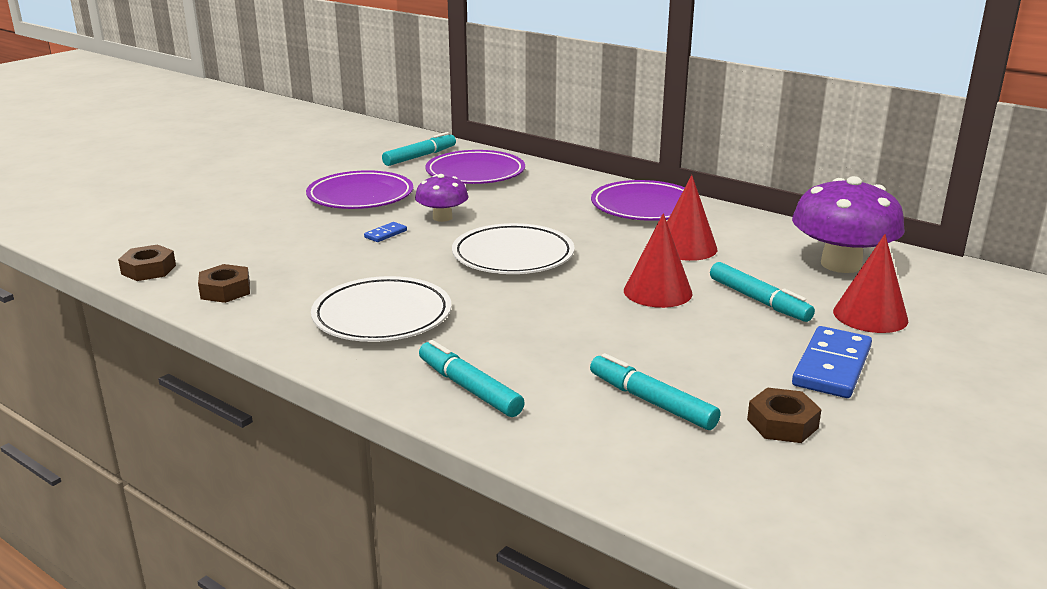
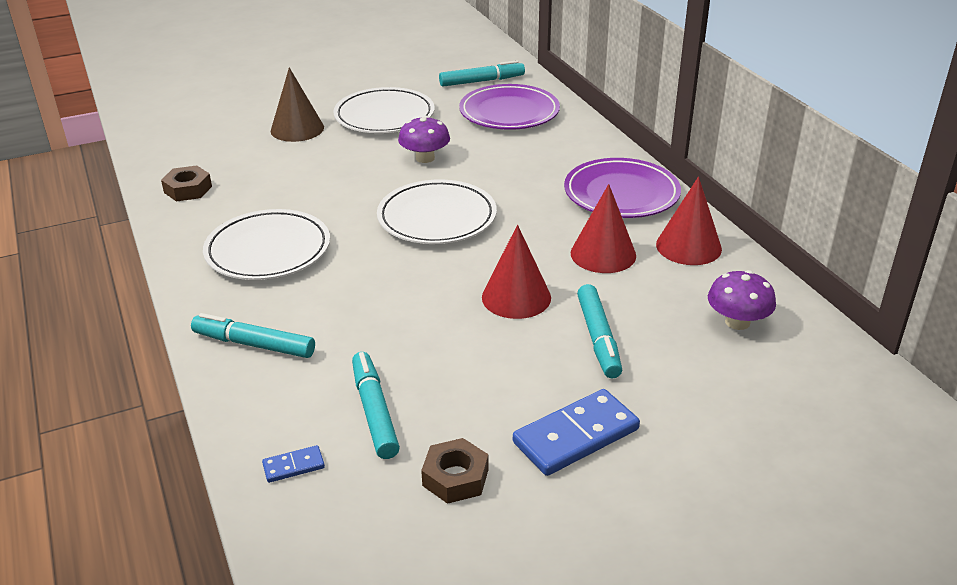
camera: 30 degrees right, 10 degrees up
(148, 270) = (159, 153): brown nut -> none
(282, 221) = (297, 129): none -> brown cone
(360, 196) = (384, 116): purple plate -> white plate
(385, 234) = (360, 164): blue domino -> blue domino (293, 466)
(469, 388) = (254, 344): turquoise marker -> turquoise marker turned 60 degrees counterclockwise
(841, 264) = (737, 322): purple mushroom -> purple mushroom, size x0.56
(870, 315) = (689, 393): red cone -> red cone (688, 246)

